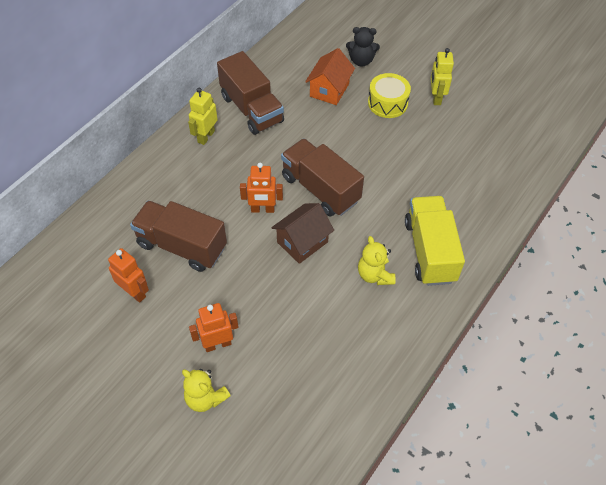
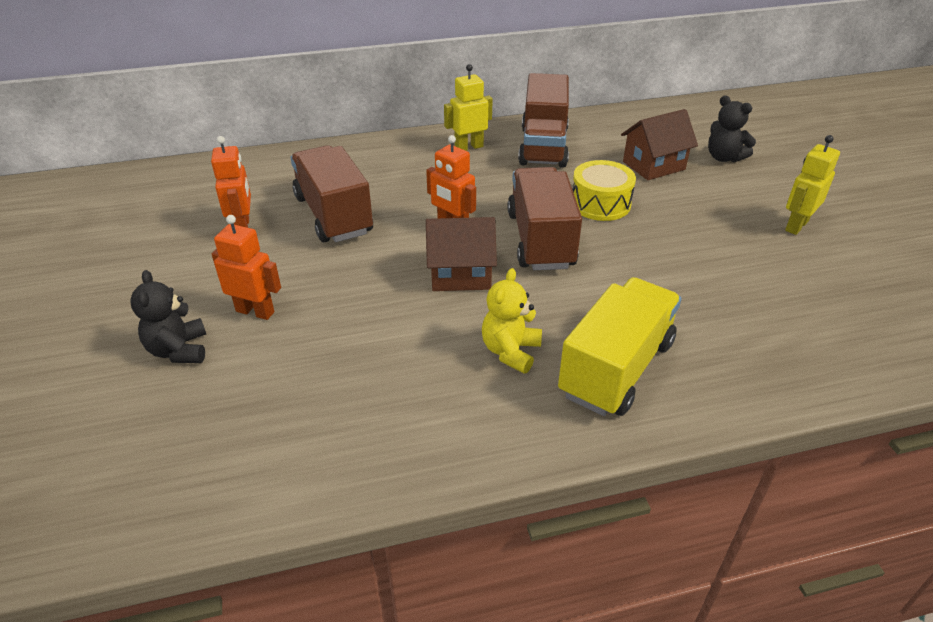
camera: 40 degrees right, 15 degrees down
(205, 398) = (179, 350): yellow teddy bear -> black teddy bear
(329, 90) = (653, 165): orange house -> brown house
(387, 103) = (718, 204): yellow drum -> yellow drum (600, 203)

